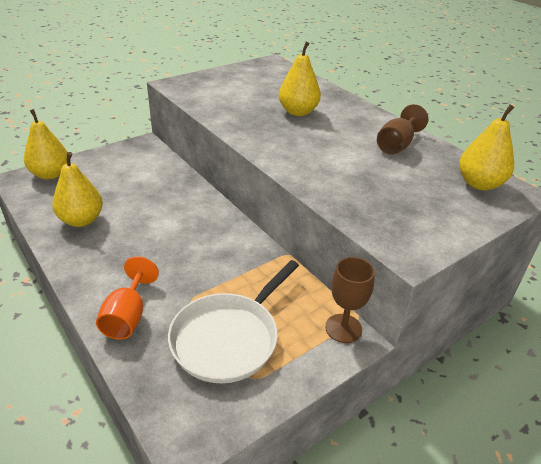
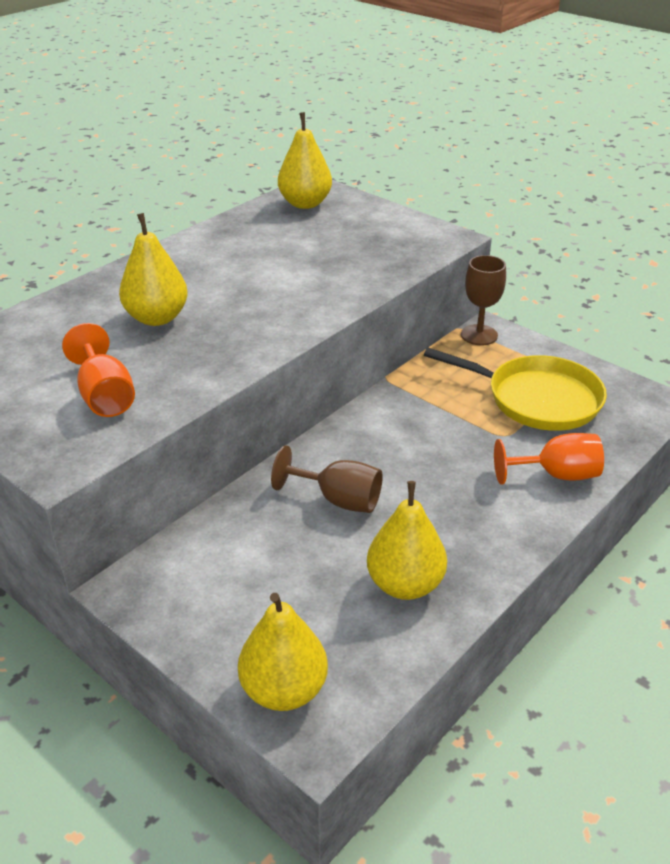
camera: 100 degrees left, 0 degrees up
(223, 95) = (105, 396): none -> orange goblet
(228, 338) = (537, 399): white pan -> yellow pan
(396, 145) = (236, 245): brown goblet -> brown goblet (339, 500)

